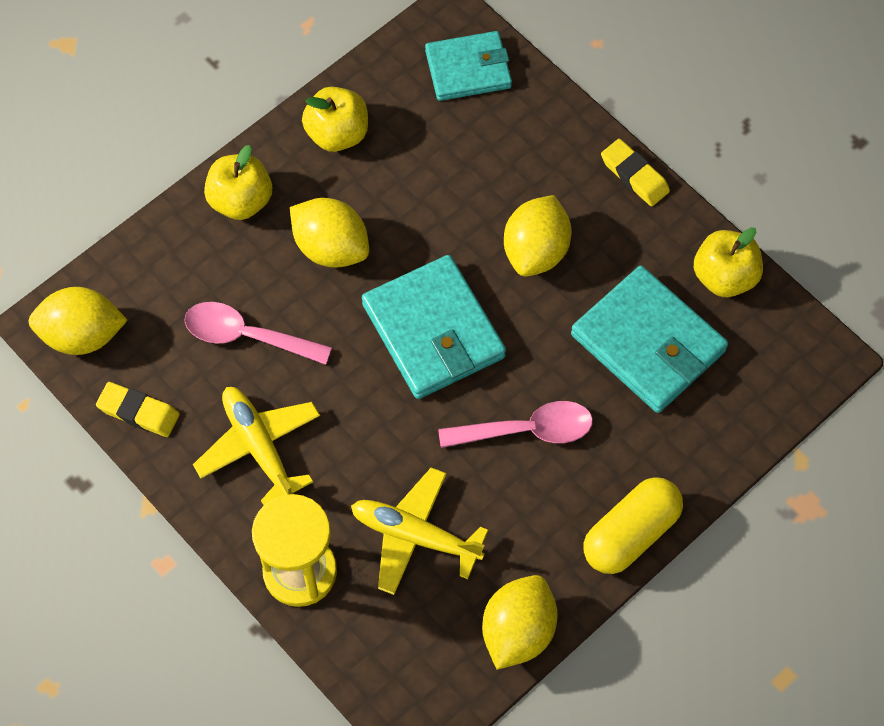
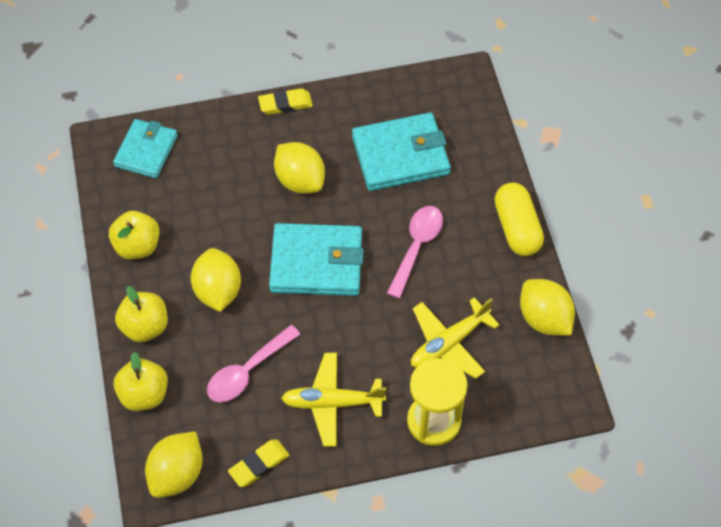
camera: 60 degrees left, 5 degrees down
(331, 248) = (218, 291): yellow lemon -> yellow lemon turned 75 degrees counterclockwise
(724, 277) = (383, 96): yellow apple -> yellow apple (144, 394)

